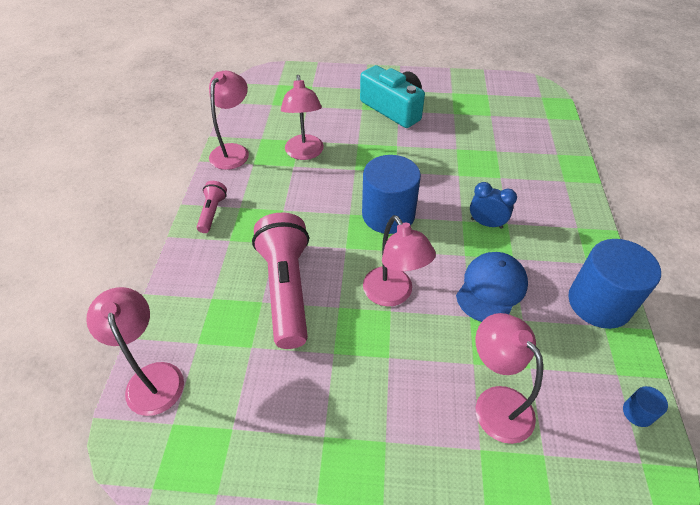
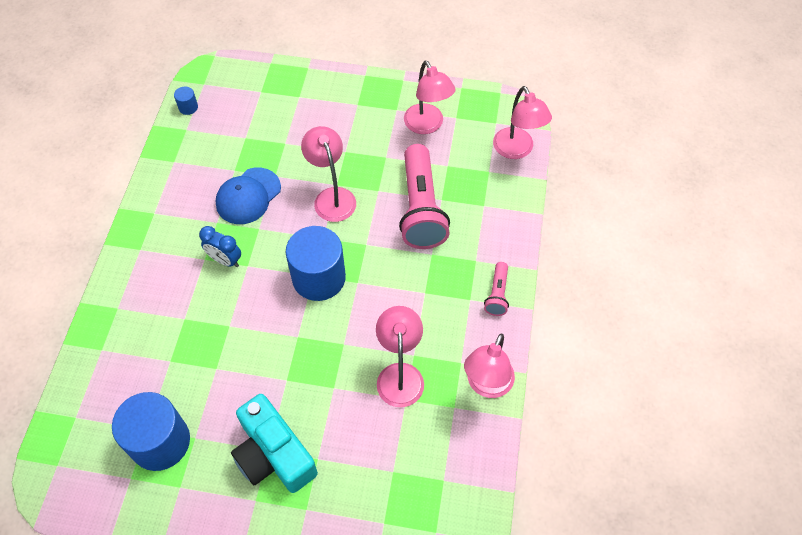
camera: 175 degrees left, 10 degrees up
(495, 403) = (279, 119): pink lamp -> pink lamp (427, 125)
(599, 303) = (166, 178): blue cylinder -> blue cylinder (160, 442)

